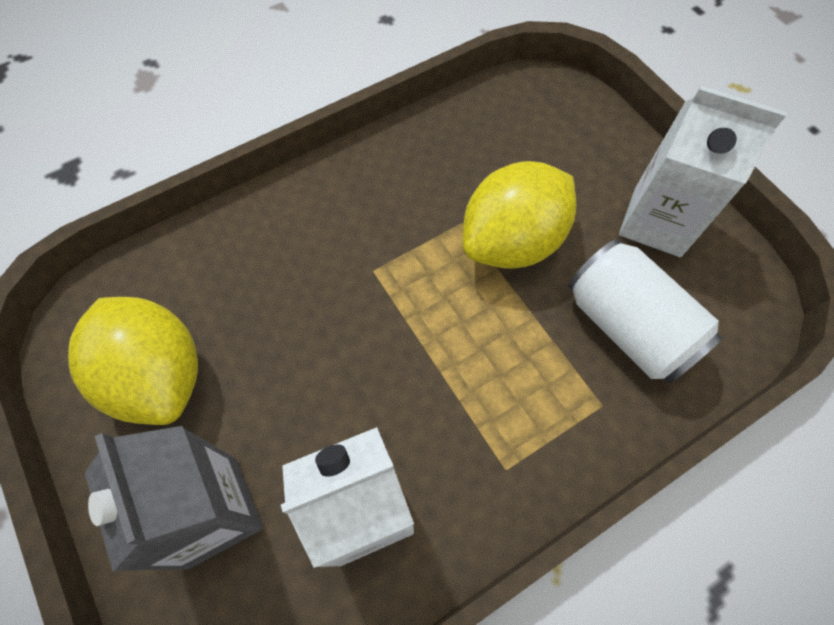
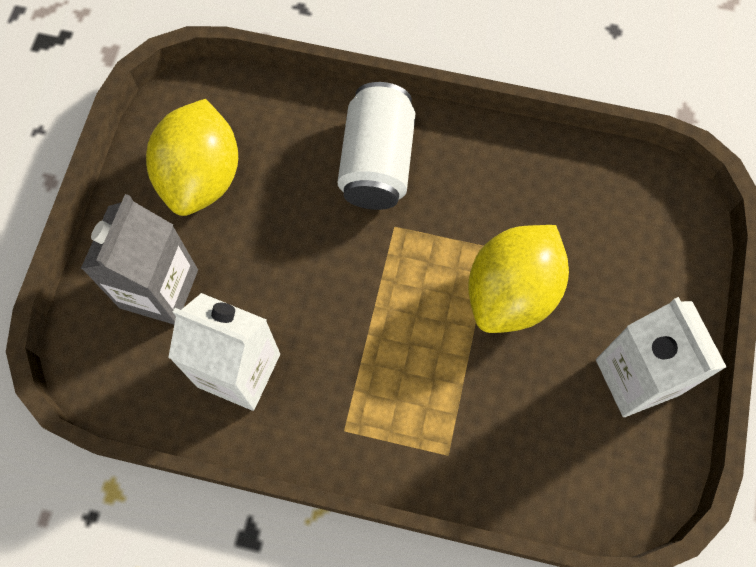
camera: 45 degrees right, 5 degrees up
(512, 241) = (511, 292): yellow lemon -> yellow lemon turned 60 degrees counterclockwise
(628, 326) = (526, 425): white can -> white can (377, 162)

